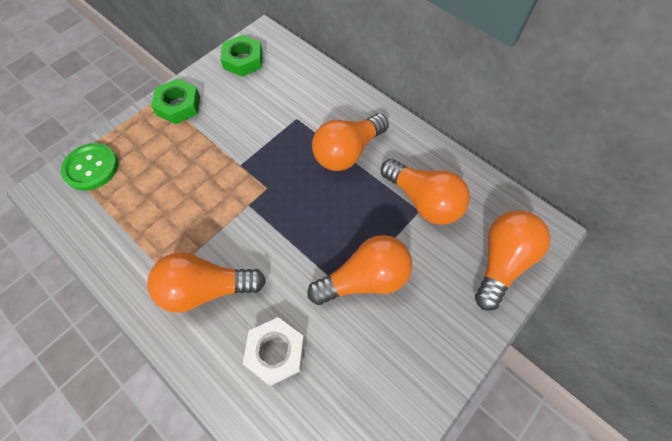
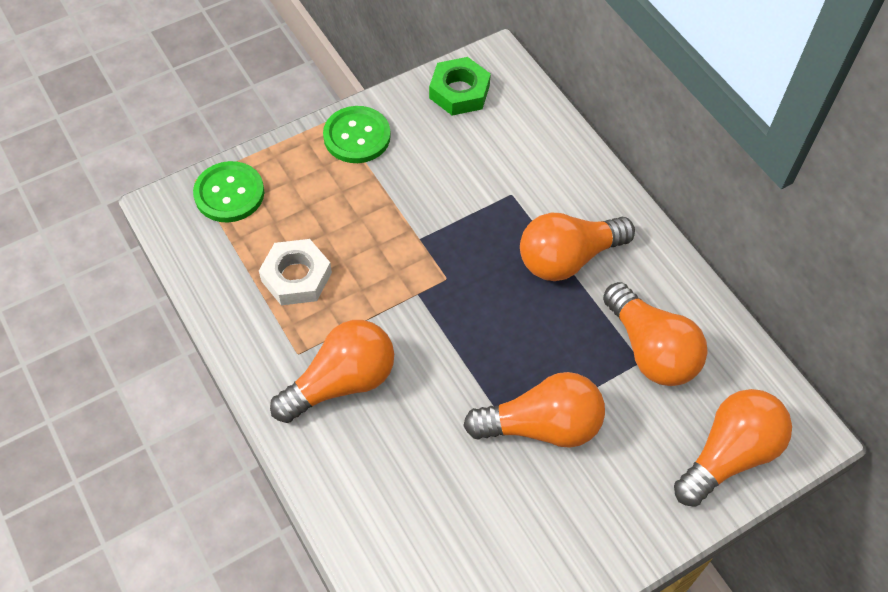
camera: 15 degrees right, 5 degrees down
(178, 105) = (357, 136): green nut -> green button
(206, 288) = (341, 382): orange light bulb -> orange light bulb turned 135 degrees clockwise
(275, 352) = (407, 479): white nut -> white nut (296, 277)

